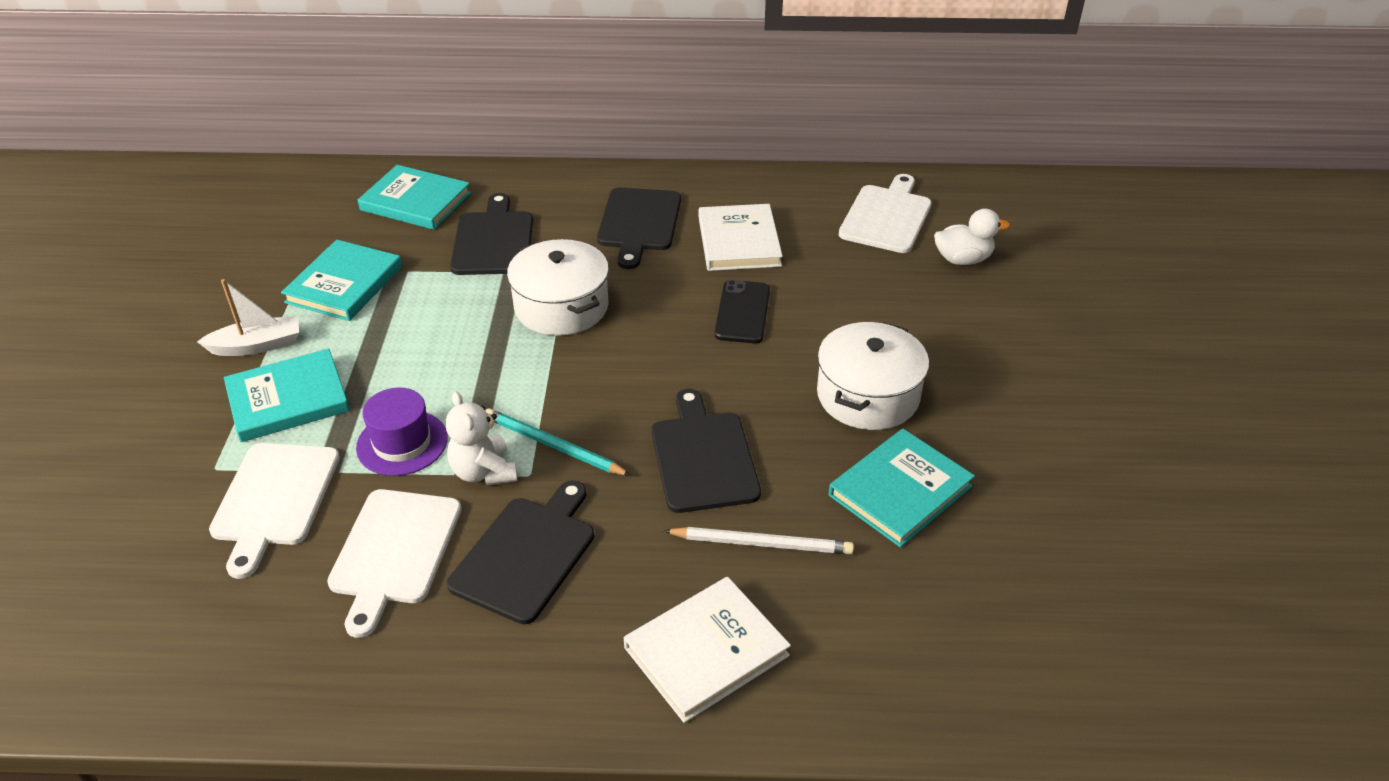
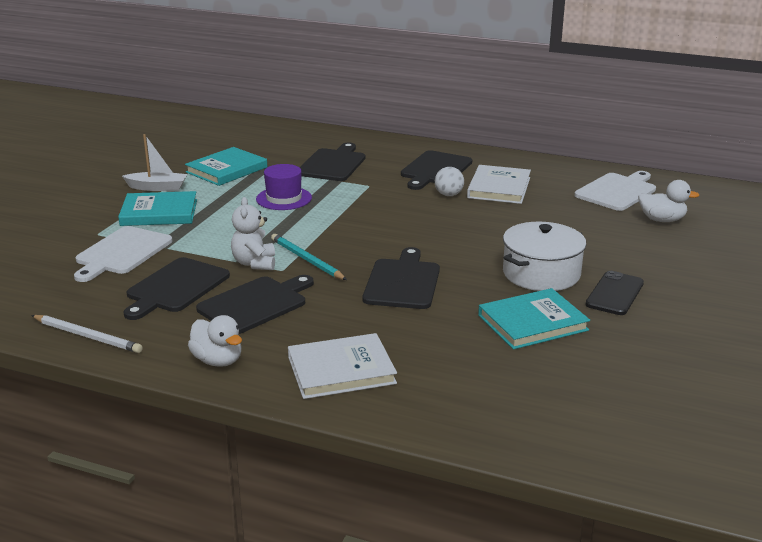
camera: 20 degrees right, 15 degrees down
(394, 551) = (176, 287): white cutting board -> black cutting board
(402, 443) = (213, 242): purple hat -> purple hat (284, 198)
(415, 202) = (295, 141): turquoise book -> none
(531, 684) = (218, 360): none -> white duck
(561, 306) = (356, 199): white pot -> none
(681, 270) = (448, 195): none -> white ball
(742, 312) = (478, 220): black phone -> black phone (615, 294)
(762, 543) = (415, 329): white pencil -> white pencil (87, 336)

